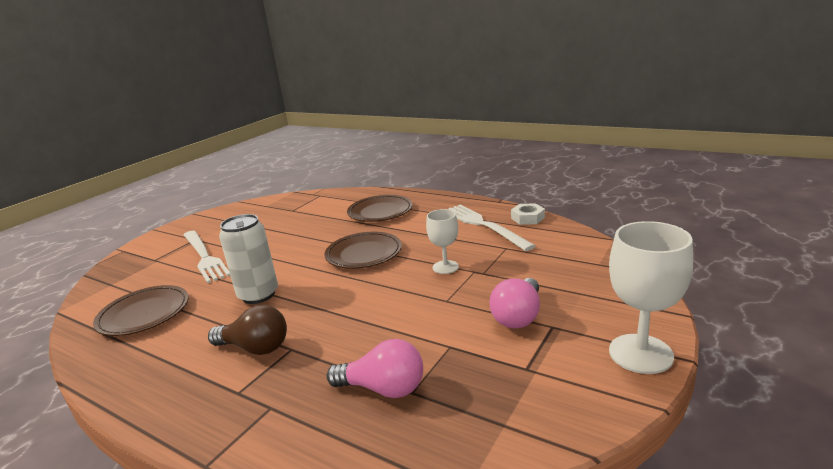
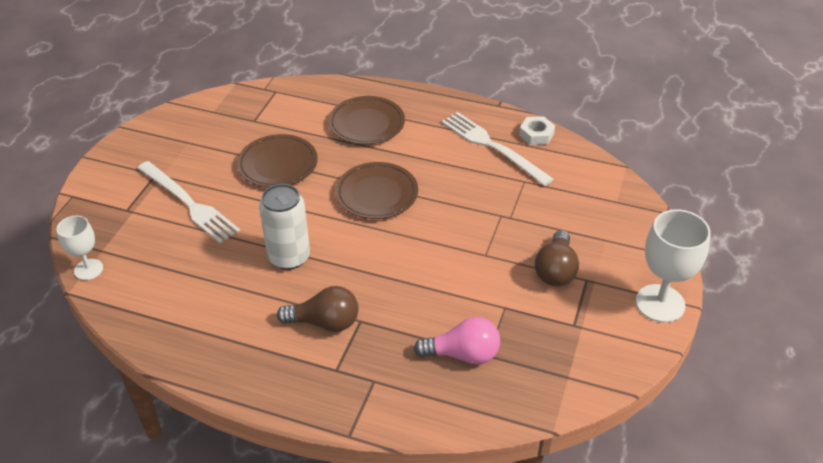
camera: 15 degrees left, 20 degrees up
(144, 314) = (176, 290): brown plate -> brown plate (278, 164)
(445, 267) = (470, 211): white goblet -> white goblet (88, 269)
(518, 316) = (555, 270): pink light bulb -> brown light bulb

